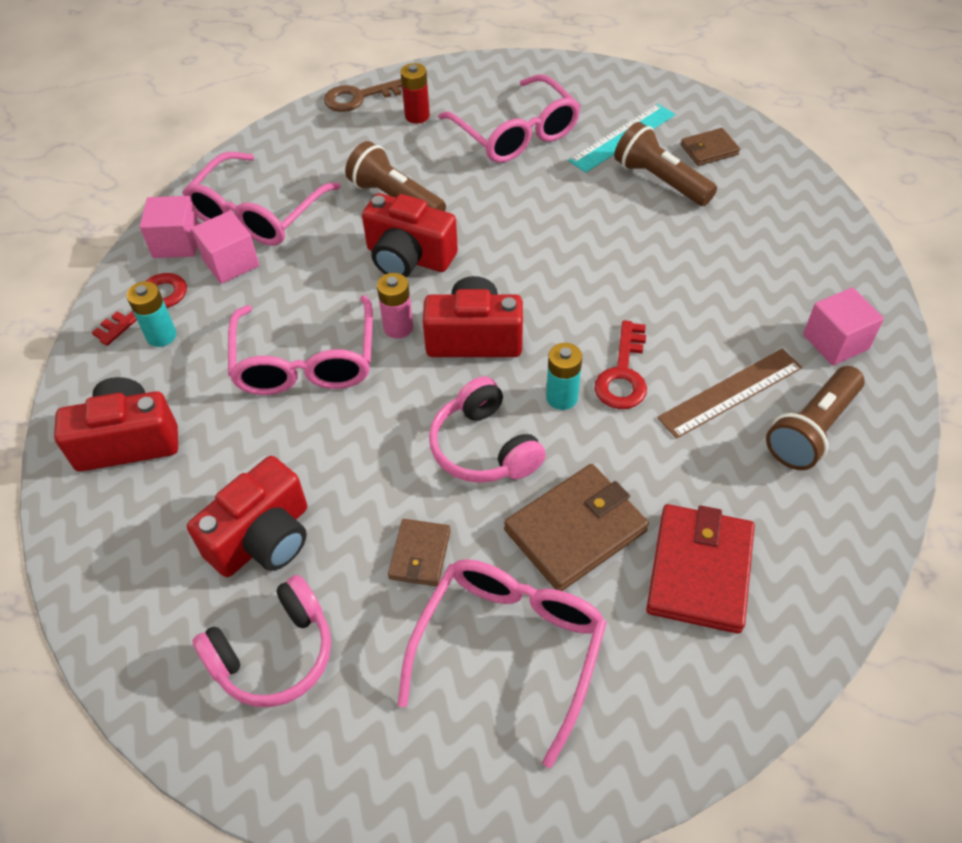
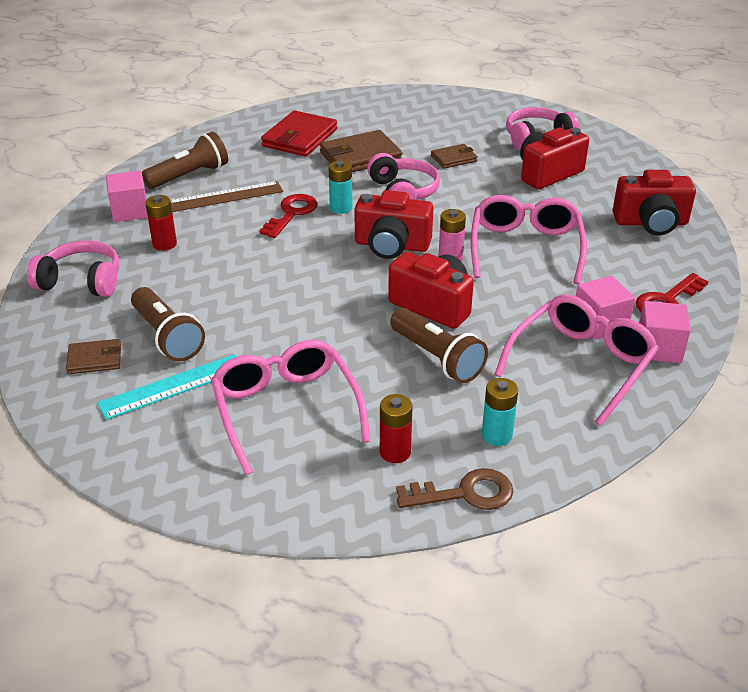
camera: 170 degrees left, 15 degrees down
(161, 336) = (648, 278): turquoise battery -> turquoise battery (496, 435)
(420, 554) = (453, 158): brown wallet -> brown wallet turned 45 degrees clockwise
(509, 649) = (413, 127): pink glasses -> none
(749, 294) = (164, 244): none -> red battery
(797, 227) = (81, 281): none -> pink headphones

